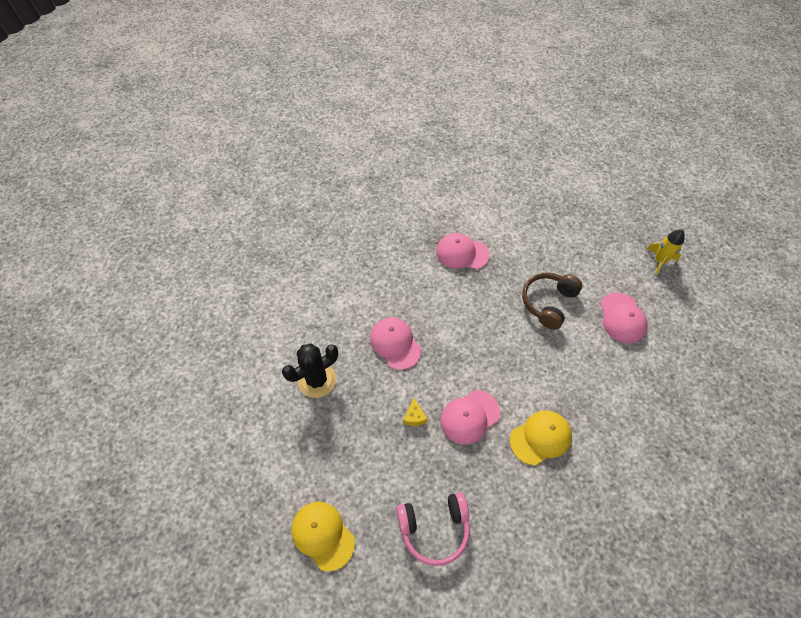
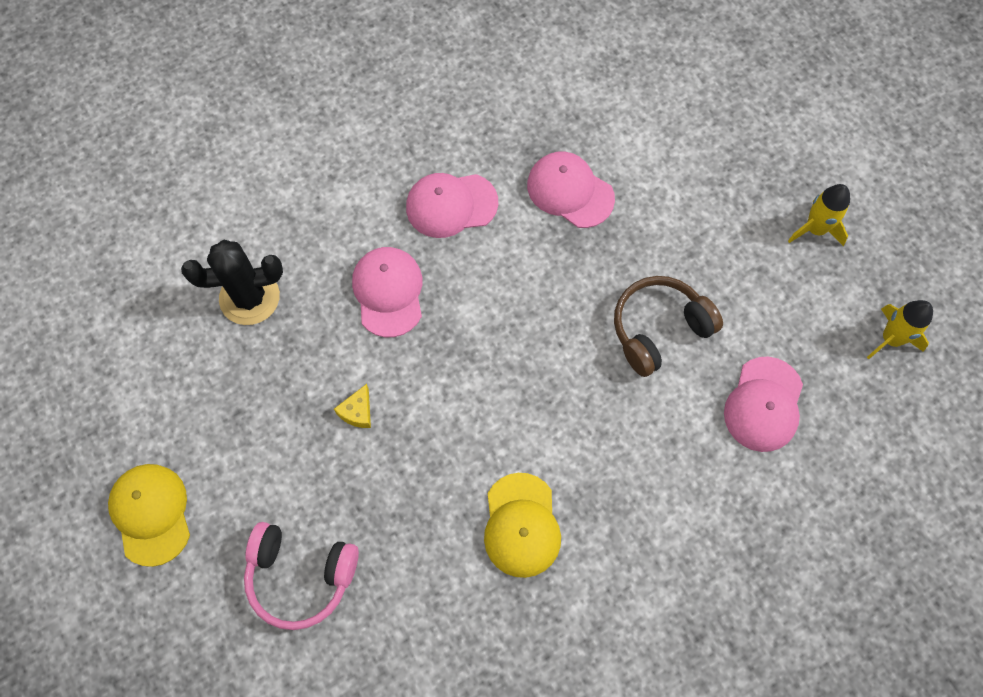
camera: 25 degrees right, 10 degrees up
(469, 417) = (436, 448): pink cap -> pink cap (451, 205)
(540, 438) = (521, 525): yellow cap -> yellow cap turned 90 degrees clockwise
(592, 224) = (815, 229): none -> yellow rocket

